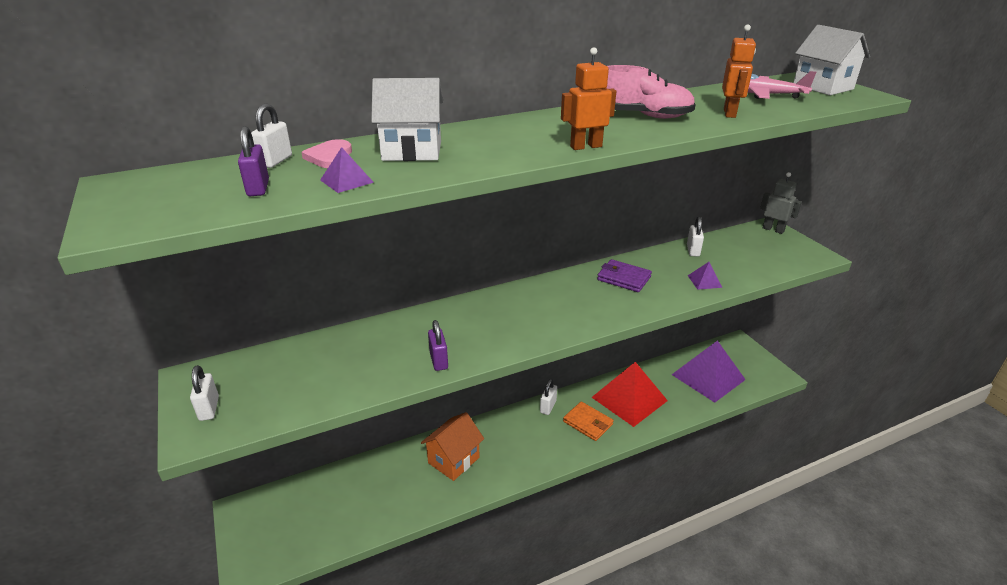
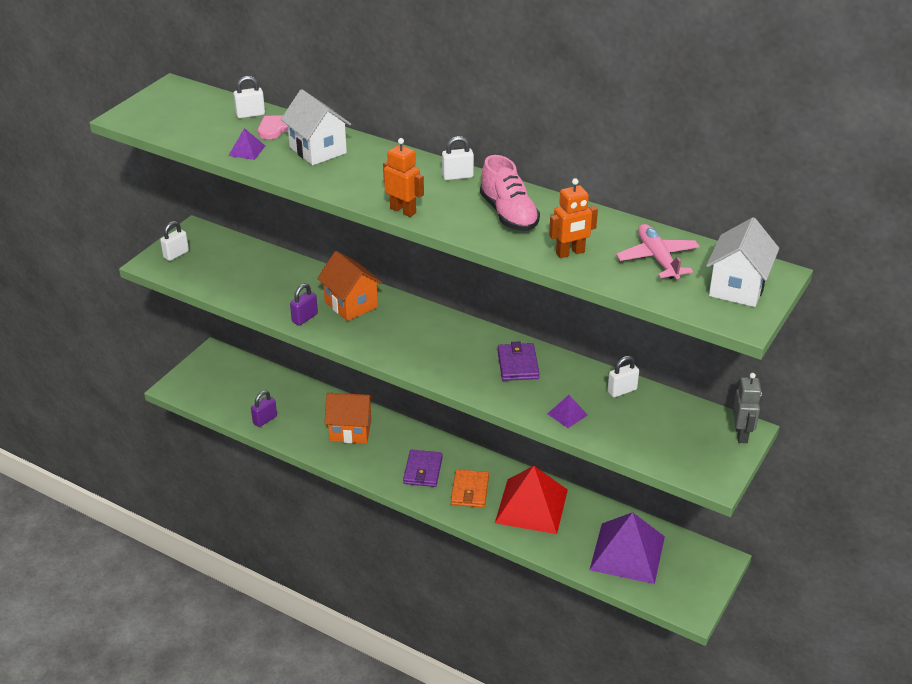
camera: 55 degrees right, 5 degrees up
(258, 188) = (208, 129): purple padlock -> purple padlock (265, 420)
(451, 326) = (351, 304): none -> orange house
(542, 438) = (423, 470): none -> purple wallet
(548, 407) = (465, 457): white padlock -> white padlock (457, 176)

